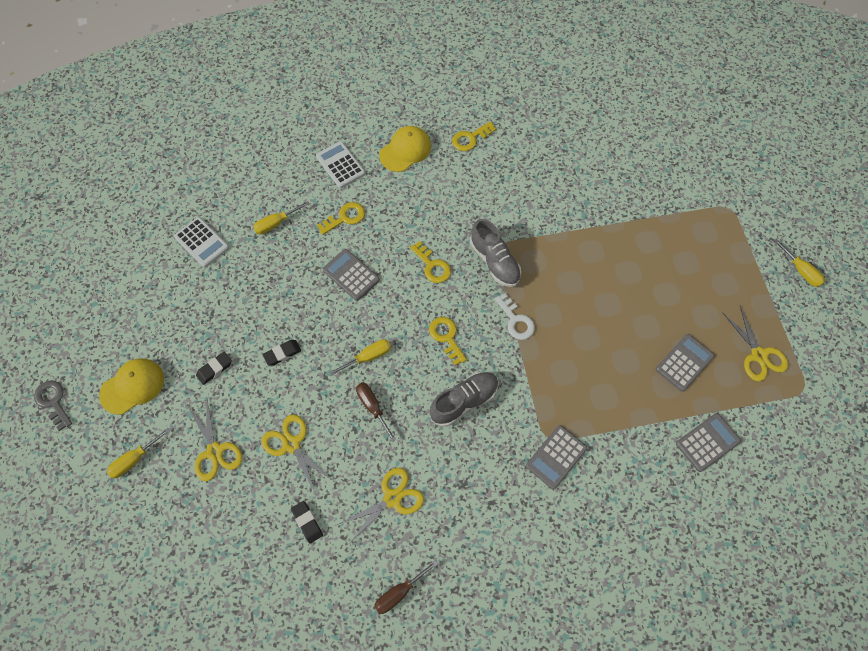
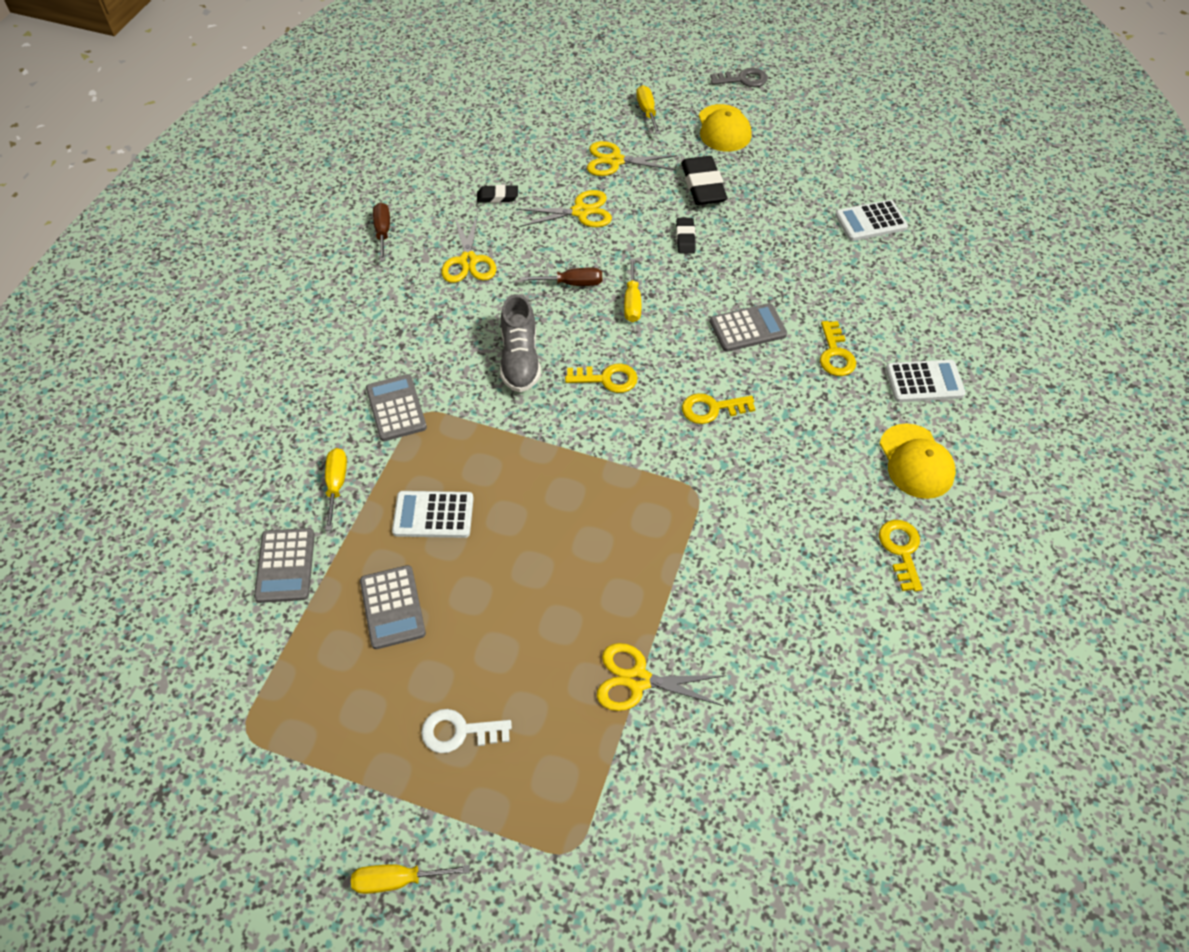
camera: 120 degrees right, 10 degrees down
(214, 369) = (703, 185): black eraser -> black eraser, size x1.81
(276, 223) = (862, 289): yellow screwdriver -> yellow screwdriver (336, 485)
(494, 261) = (677, 476): grey shoe -> none
(516, 320) = (580, 456): white key -> white key (459, 732)
(614, 379) = (433, 515): none -> white calculator
(758, 355) = (330, 709): yellow scissors -> yellow scissors (638, 680)

